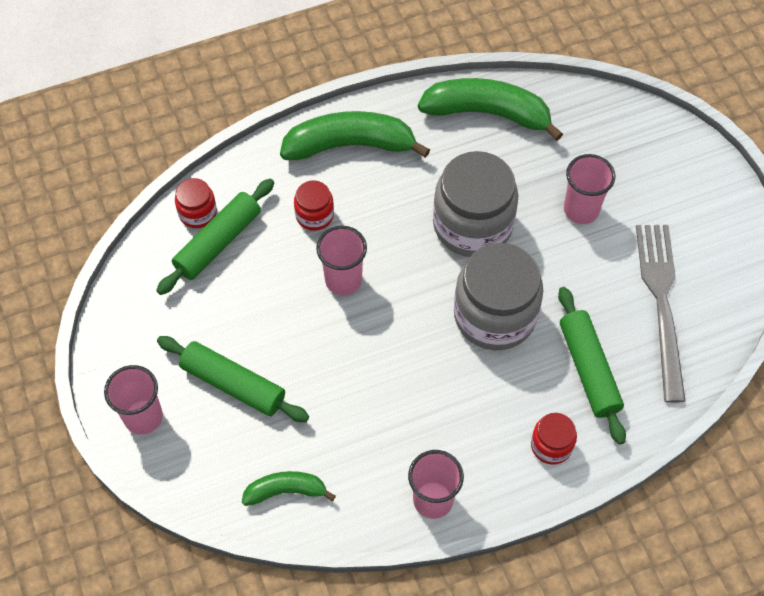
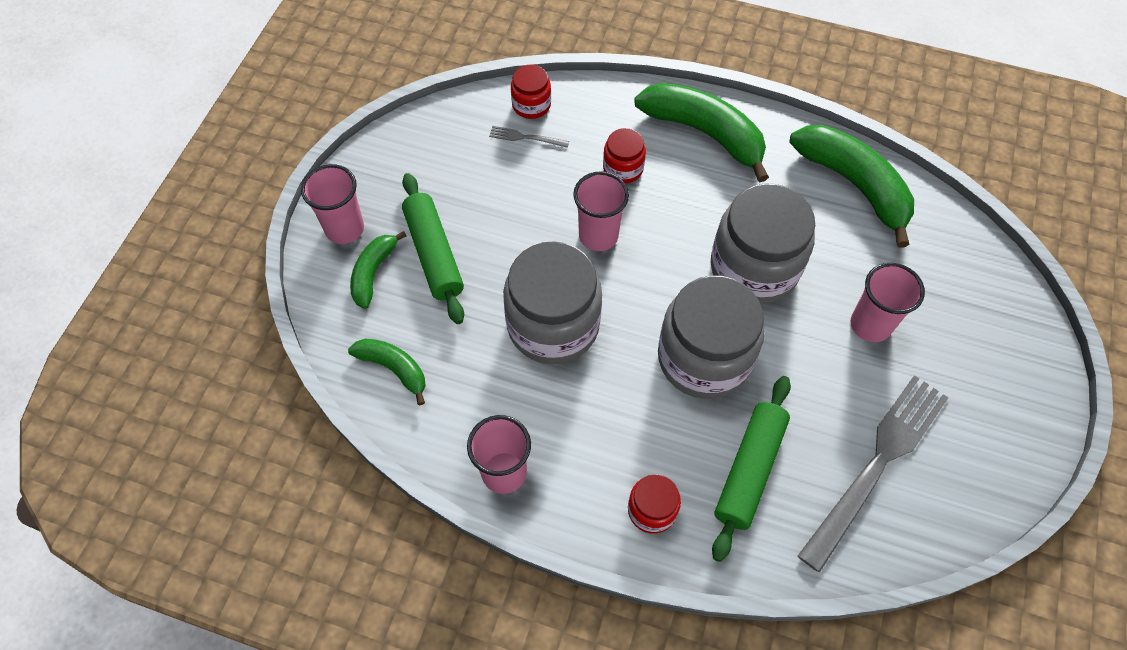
camera: 40 degrees right, 0 degrees up
(200, 433) = (373, 273): none -> green banana
(218, 242) = (526, 137): green rolling pin -> grey fork
(371, 370) = (553, 325): none -> grey jar

